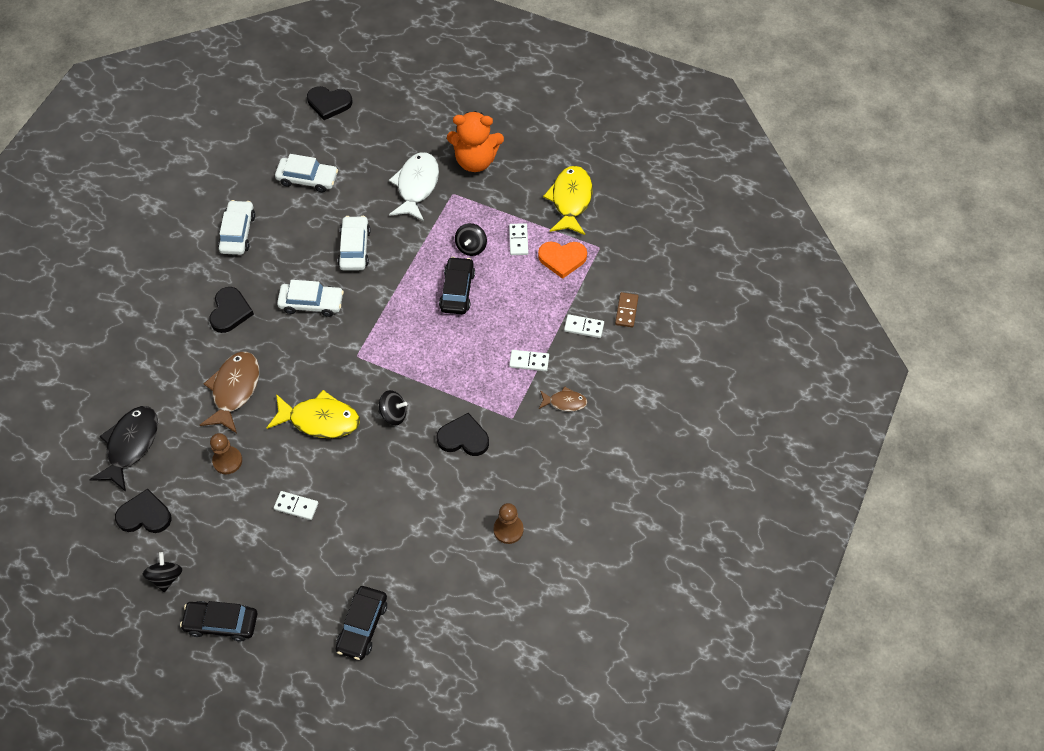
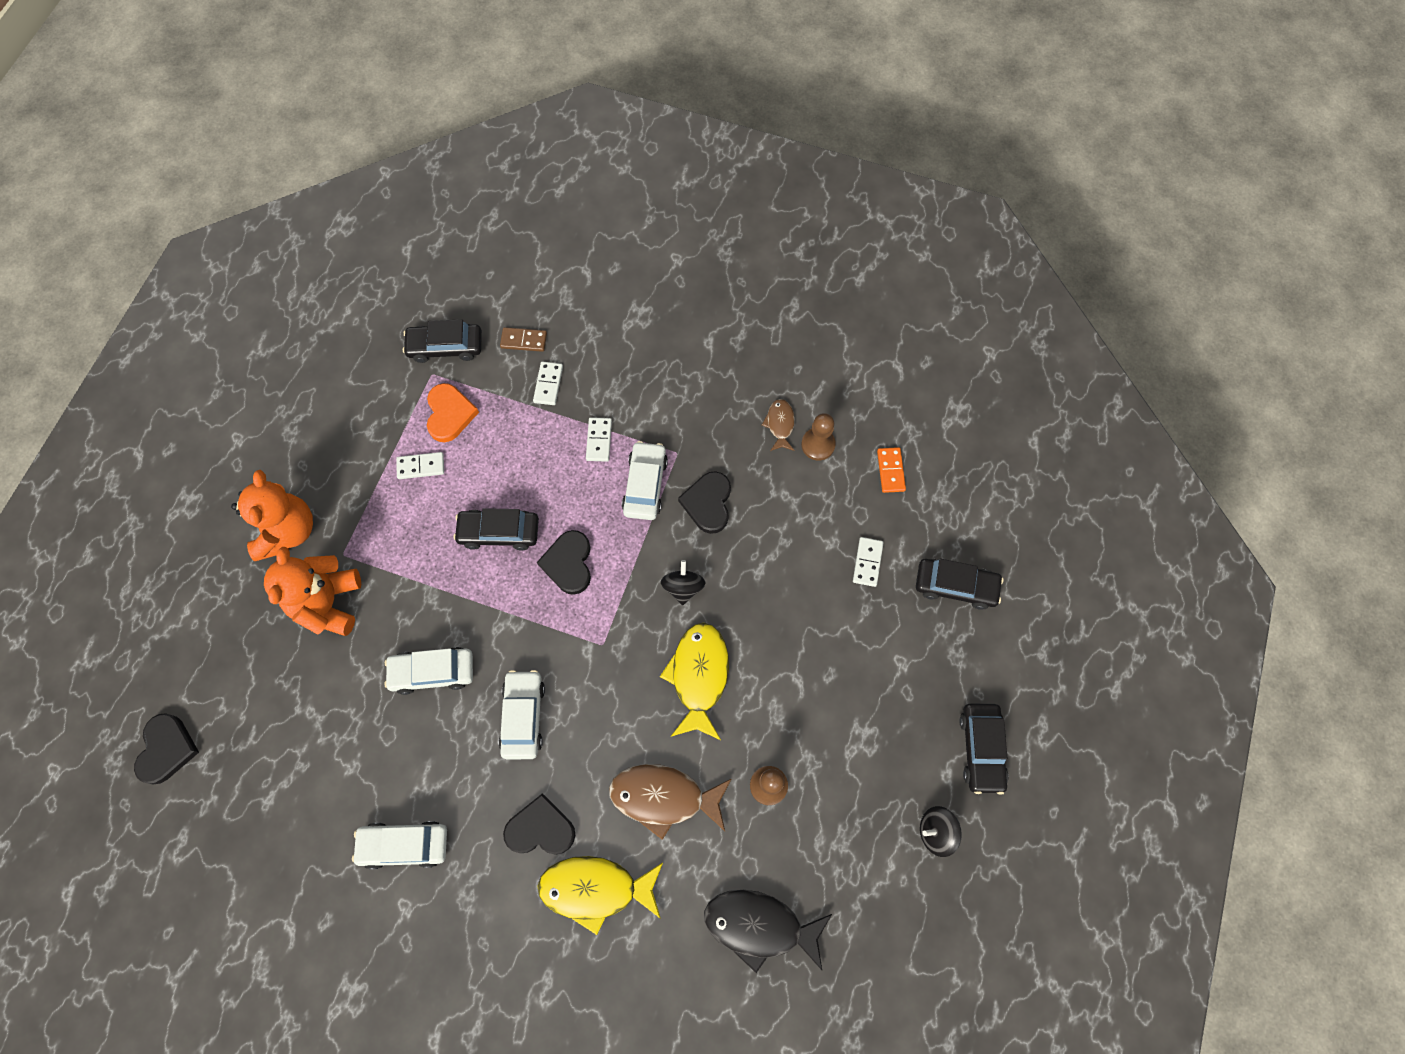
camera: 95 degrees left, 10 degrees up
(145, 515) = (857, 880): black heart -> black heart (568, 563)
(296, 506) = (820, 686): white domino -> white domino (867, 562)
(307, 179) = (309, 758): white car -> white car (645, 485)
(416, 186) = (328, 603): white fish -> orange teddy bear
(471, 247) = (431, 522): black spinning top -> none
(477, 587) = (890, 471): none -> orange domino
(565, 402) = (651, 398): brown fish -> brown fish (780, 424)
(570, 200) = (358, 410): yellow fish -> yellow fish (595, 889)
(624, 256) = (445, 347): none -> black car

